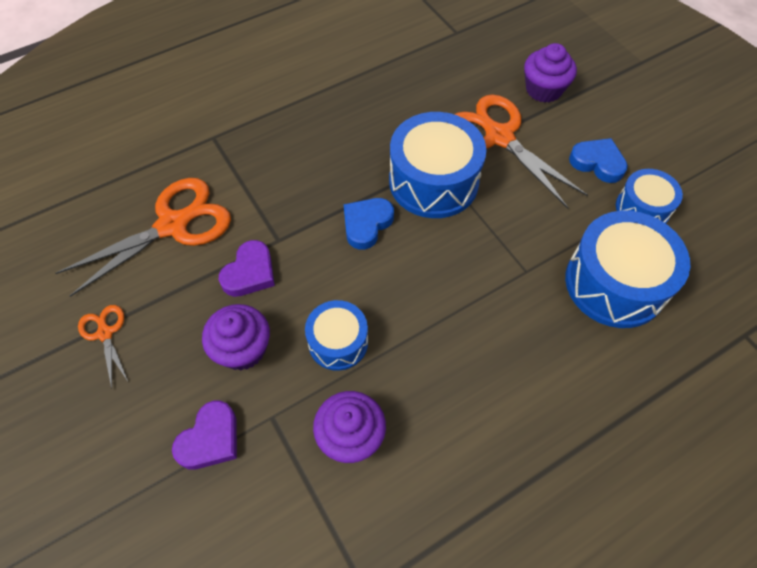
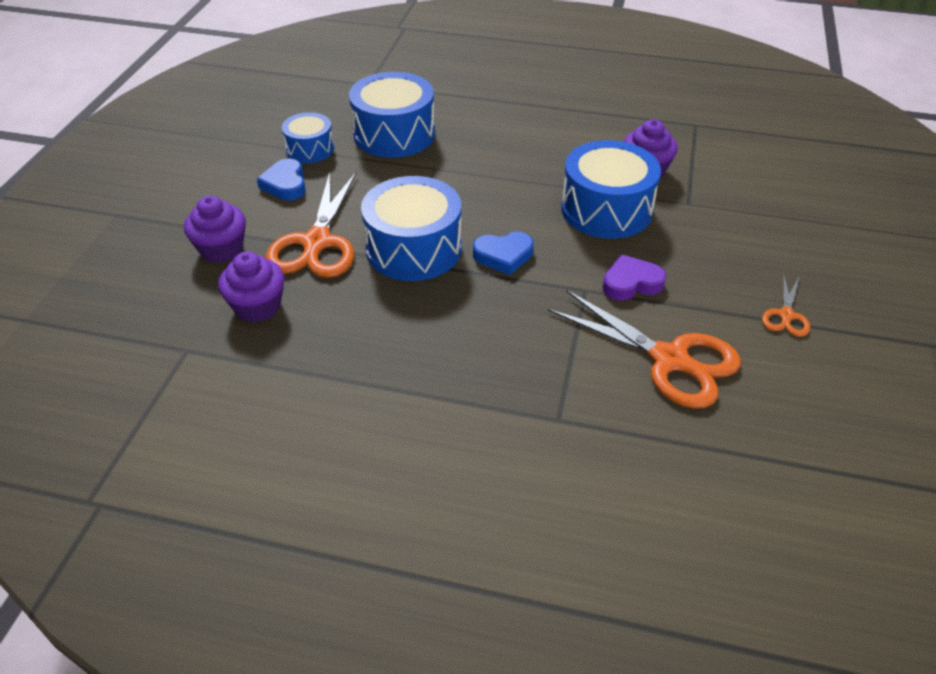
camera: 135 degrees left, 15 degrees down
(173, 225) = (670, 359): orange scissors -> orange scissors turned 150 degrees counterclockwise
(210, 439) = (740, 216): purple heart -> none
(242, 349) = (679, 244): purple cupcake -> purple cupcake (257, 306)
(338, 342) = (606, 209): blue drum -> blue drum, size x1.73

